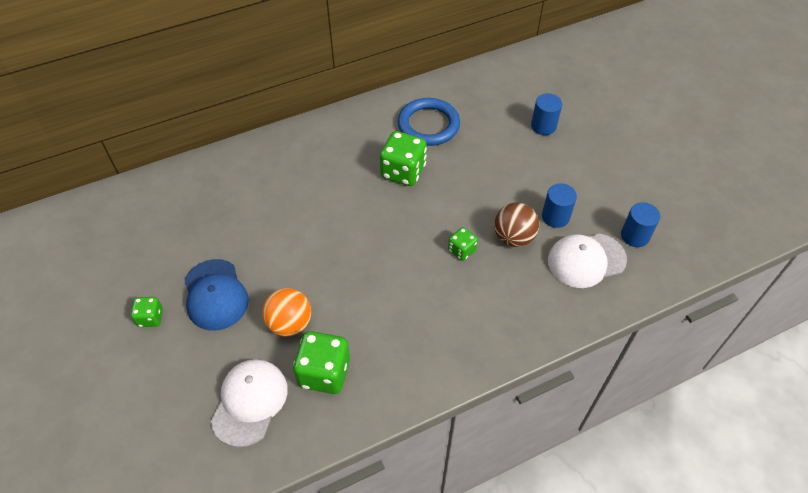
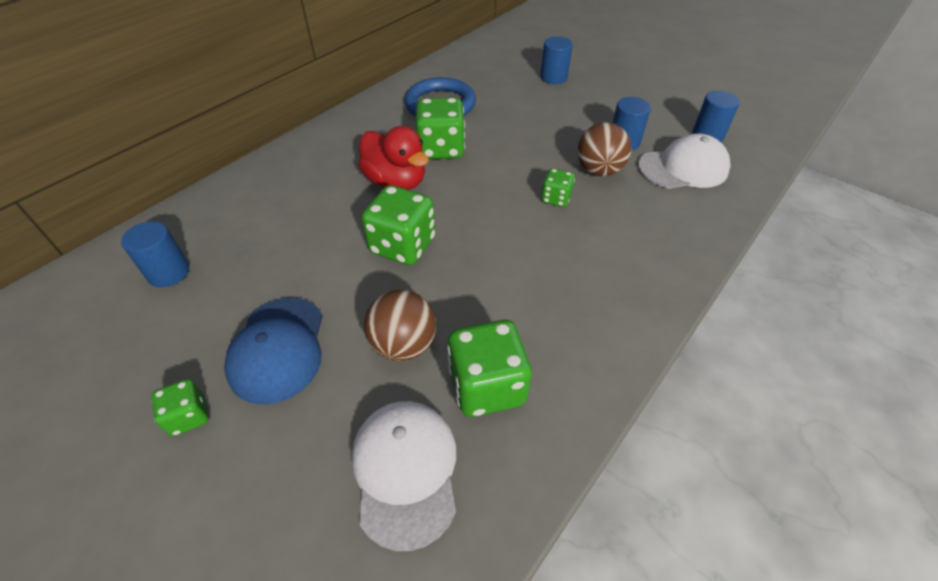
camera: 25 degrees left, 5 degrees down
(174, 212) = (169, 272): none -> blue cylinder
(215, 295) = (278, 349): blue cap -> blue cap turned 45 degrees clockwise
(290, 323) = (403, 345): orange ball -> brown ball
(328, 249) = (402, 246): none -> green dice
(353, 191) = (396, 182): none -> red duck
(586, 260) = (683, 168): white cap -> white cap turned 150 degrees counterclockwise

